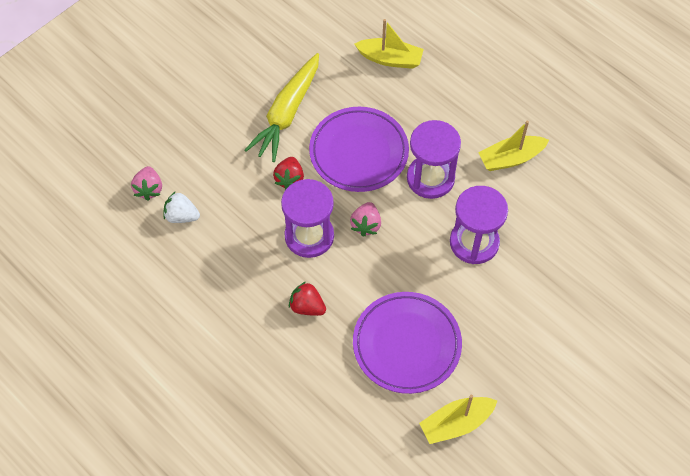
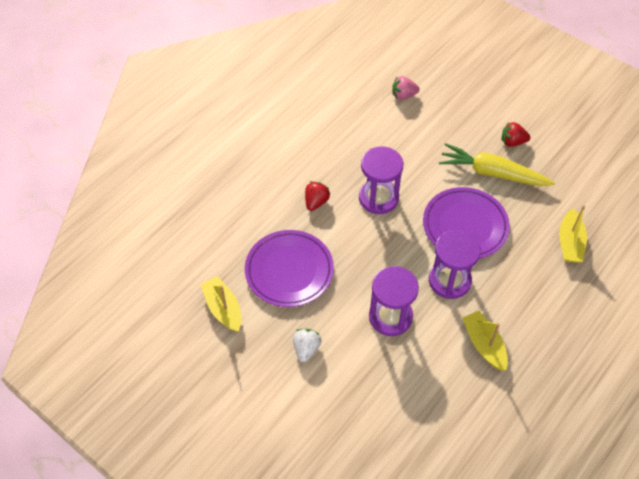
camera: 85 degrees right, 5 degrees down
(181, 216) = (383, 117): white strawberry -> white strawberry (306, 349)
(289, 179) = (429, 180): red strawberry -> red strawberry (512, 142)
(366, 225) = (395, 236): pink strawberry -> none

